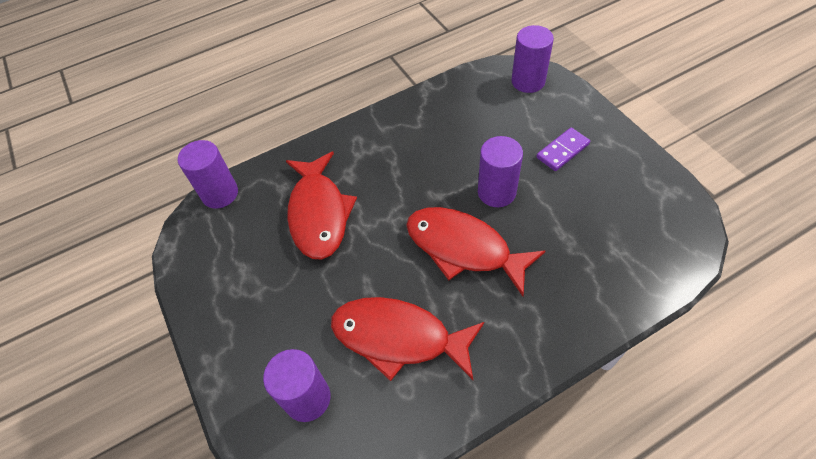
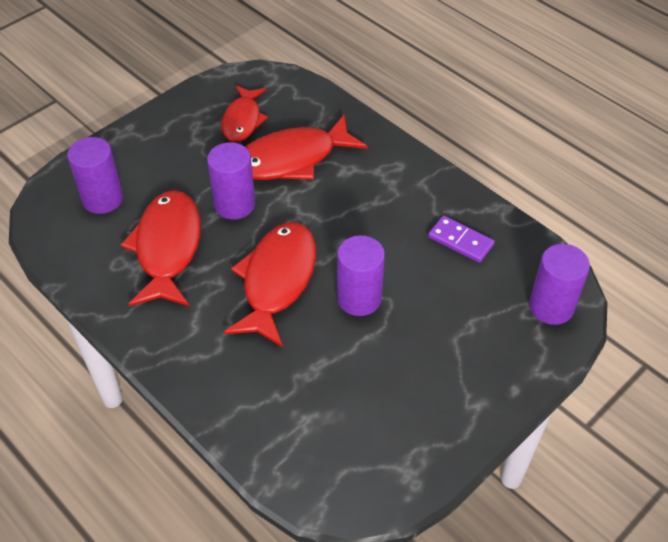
camera: 70 degrees right, 5 degrees down
(220, 194) = (297, 84): purple cylinder -> purple cylinder (234, 204)
(248, 246) = (243, 120): none -> red fish
(562, 151) = (442, 355): purple domino -> purple domino (460, 241)

